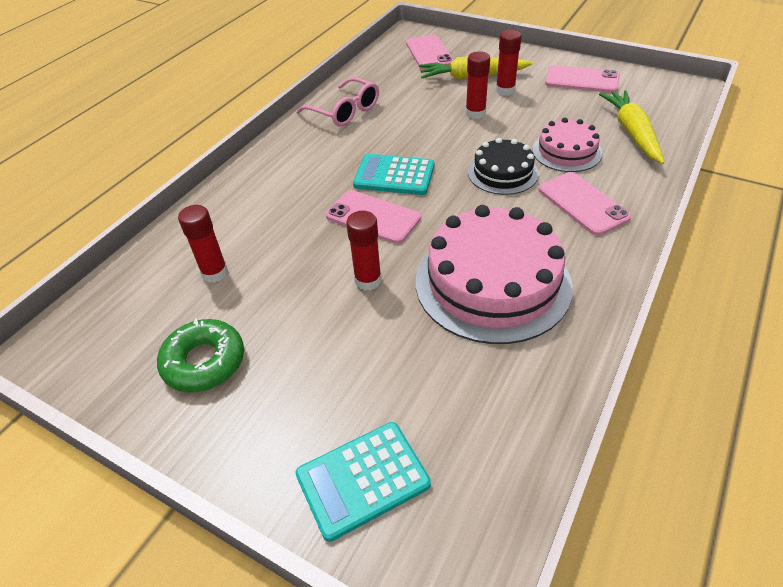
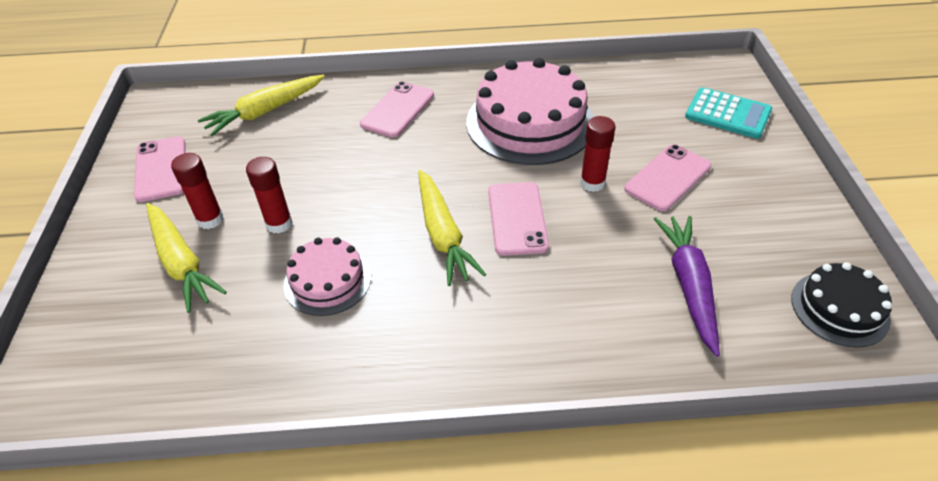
camera: 125 degrees left, 0 degrees up
(204, 362) = (760, 227): green donut -> none
(215, 273) = (689, 285): red glue stick -> purple carrot
(345, 111) = (336, 352): pink glasses -> none
(394, 175) = (443, 235): turquoise calculator -> yellow carrot
(429, 53) = (113, 342): pink phone -> pink phone (668, 178)
(502, 173) = (384, 165): black cake -> black cake (839, 308)
(566, 151) = (322, 138): pink cake -> pink cake (327, 280)

